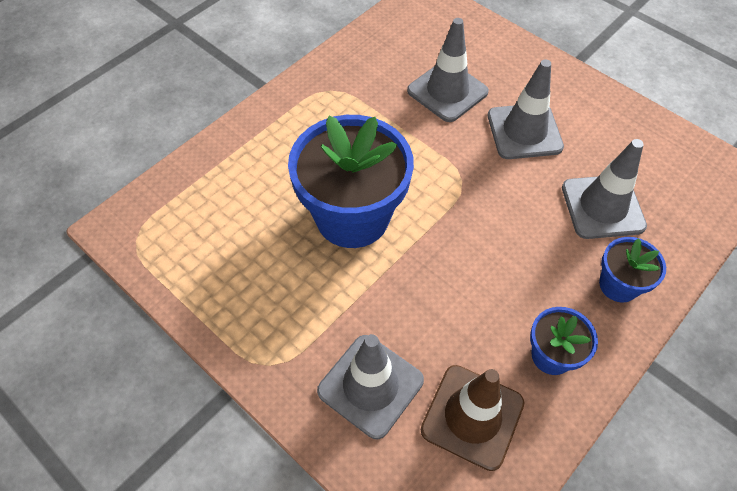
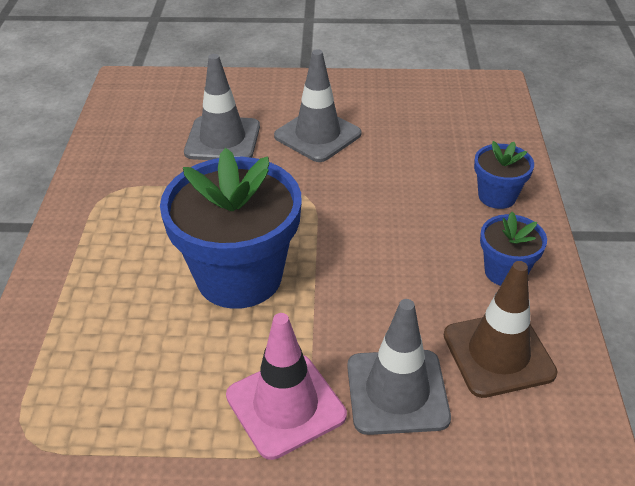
camera: 40 degrees left, 15 degrees down
(291, 336) = (285, 405): none -> pink traffic cone
(602, 207) = (430, 153): grey traffic cone -> none

